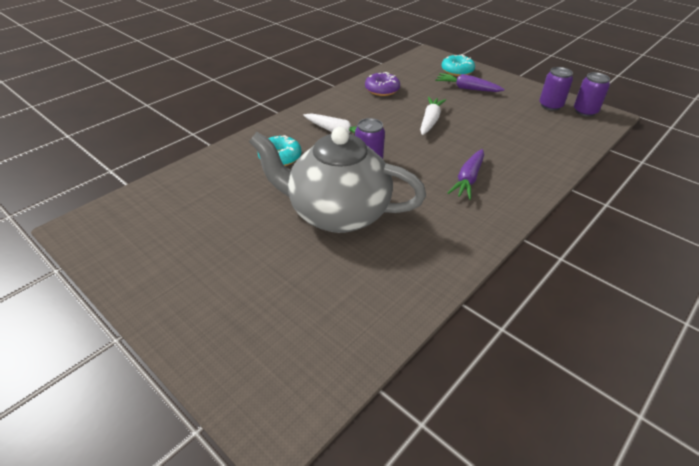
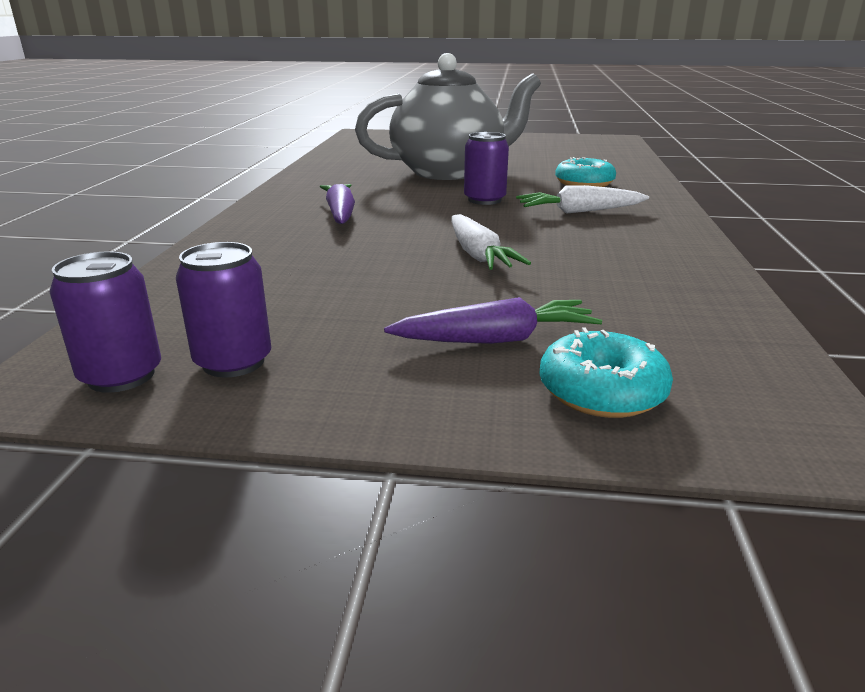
camera: 145 degrees right, 15 degrees down
(382, 90) = (656, 277): purple donut -> none

